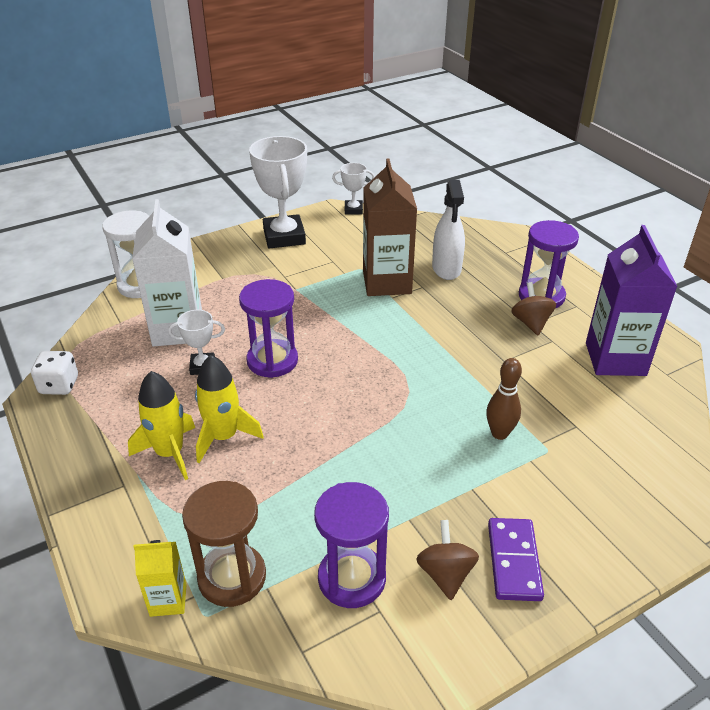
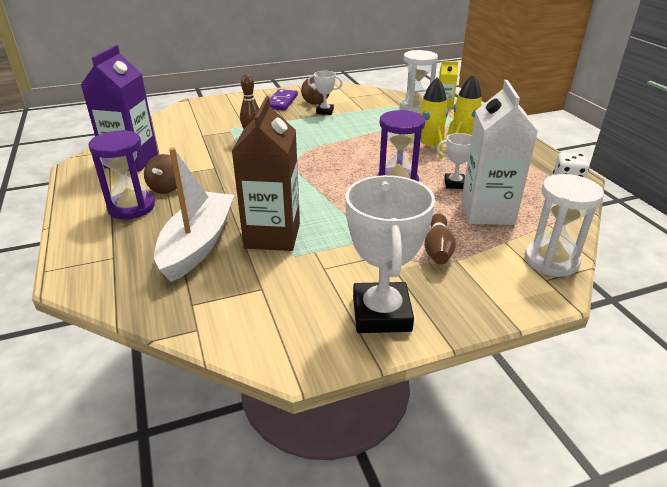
camera: 170 degrees left, 5 degrees down
(232, 577) = (415, 107): brown hourglass -> white hourglass
(237, 285) = (438, 249): none -> brown bowling pin
(351, 578) = (359, 103): purple hourglass -> none
(353, 210) = (264, 357): white trophy -> white trophy (325, 111)
(446, 268) = (198, 244): white spray bottle -> white boat

